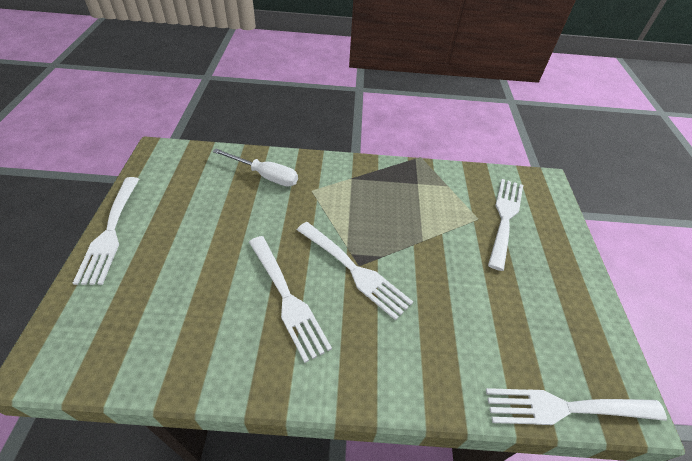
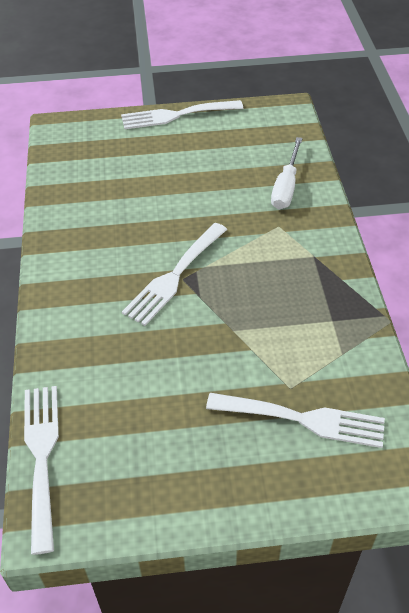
camera: 85 degrees right, 0 degrees up
(287, 299) = (131, 234): white fork -> none

